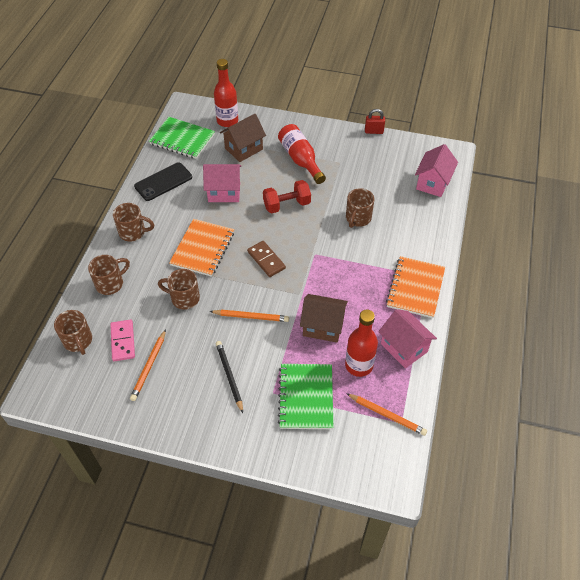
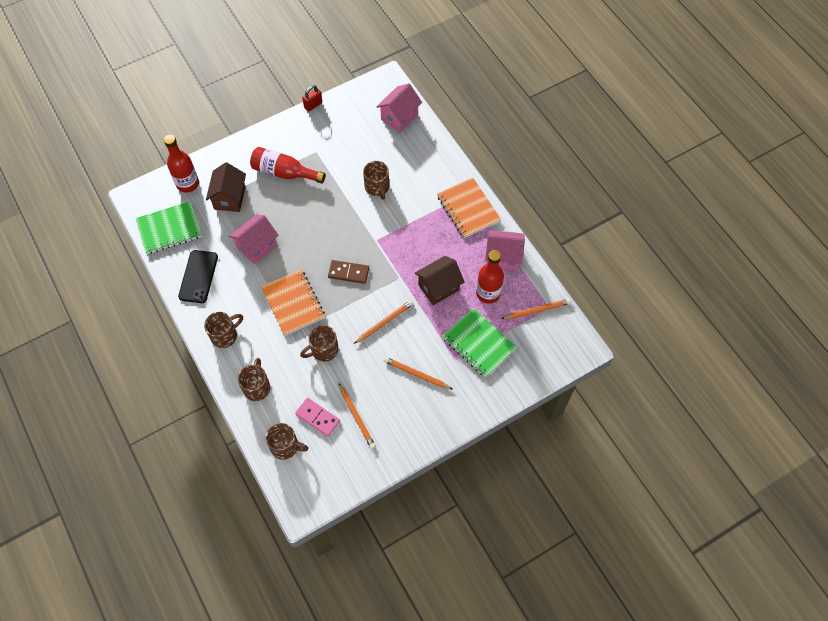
camera: 45 degrees left, 10 degrees up
(229, 376) = (416, 374): black pencil -> orange pencil
(287, 205) = (315, 218): red dumbbell -> none
(433, 183) = (399, 117): pink house -> pink house turned 60 degrees clockwise

